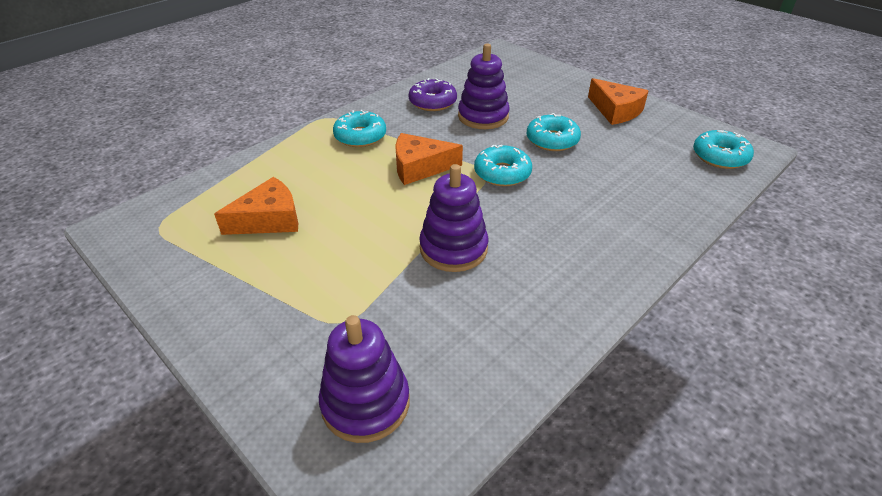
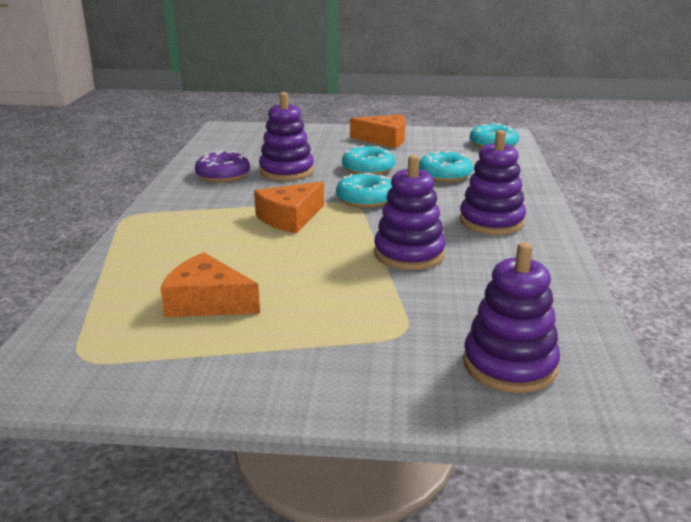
camera: 40 degrees left, 15 degrees down
(269, 219) = (207, 302): orange cheese -> orange cheese turned 90 degrees counterclockwise
(360, 136) = (193, 217): turquoise donut -> turquoise donut (444, 175)
(574, 250) = (491, 221): none -> purple stacking toy

